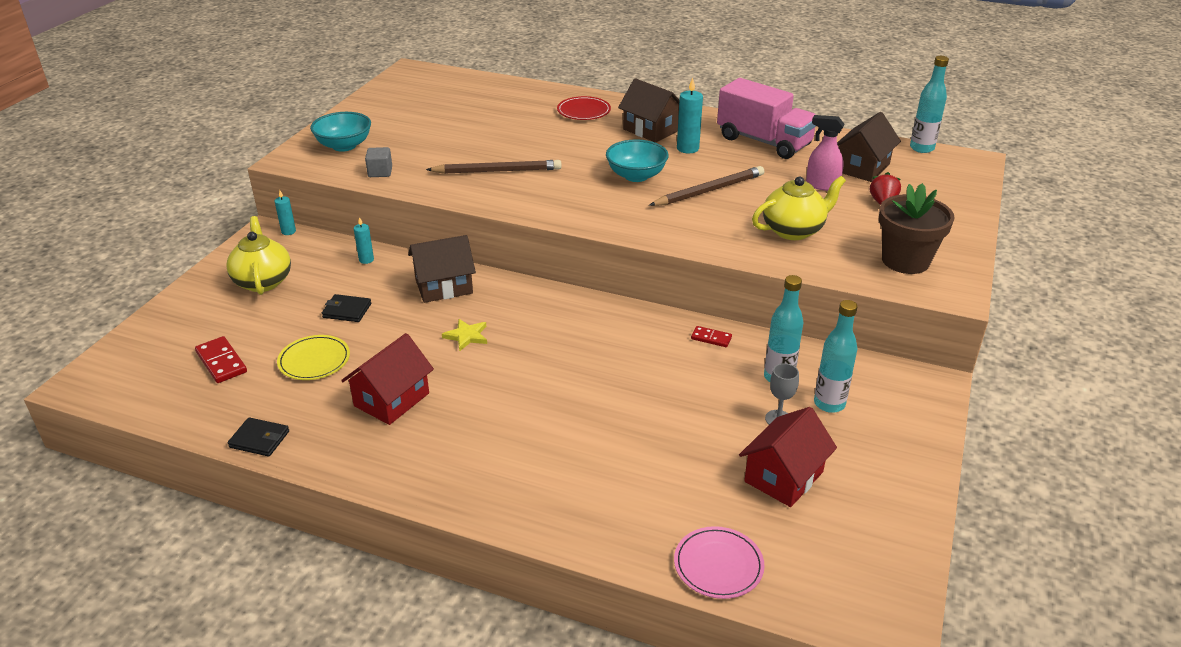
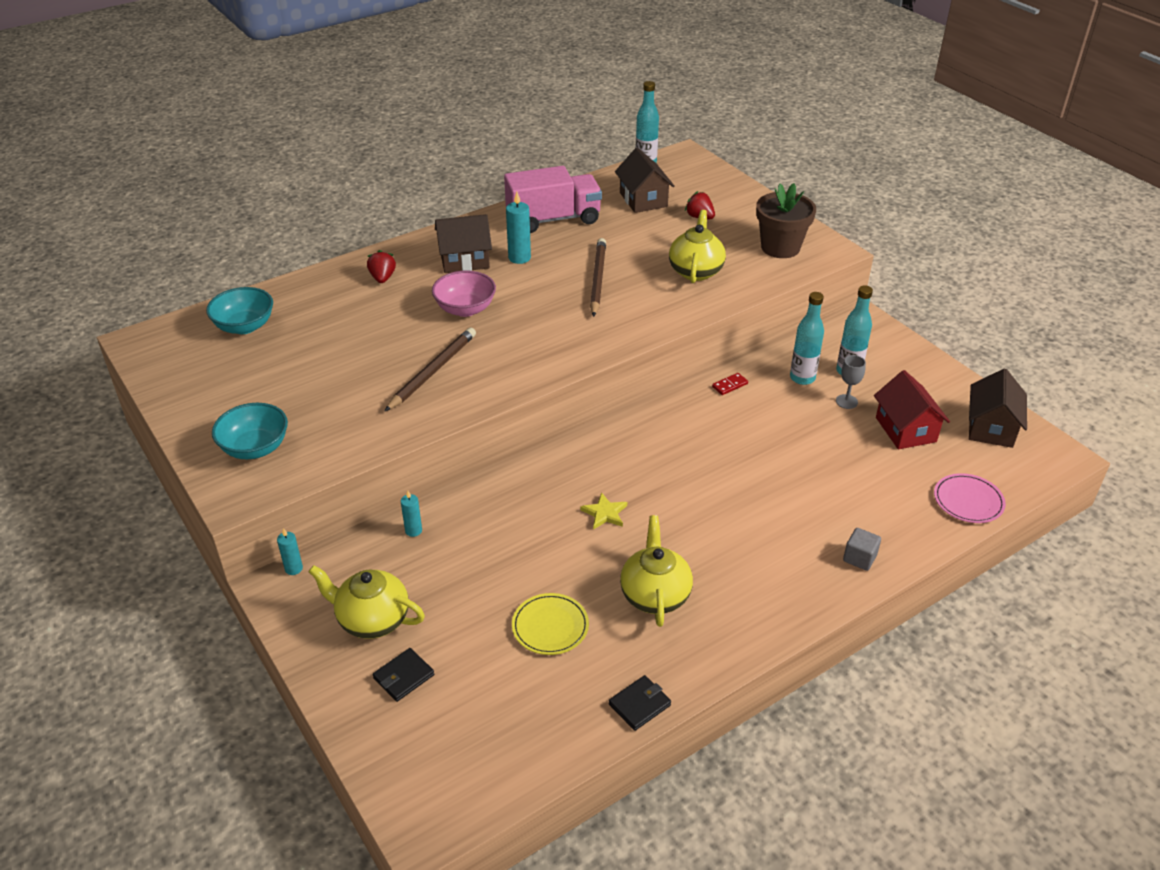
camera: 55 degrees left, 5 degrees up
(221, 362) = (490, 697): red domino -> none
(347, 310) = (489, 575): black wallet -> black wallet (404, 676)
(380, 172) = (344, 443): grey cube -> grey cube (859, 558)
(391, 399) = (655, 595): red house -> yellow teapot
(444, 286) = (514, 497): brown house -> brown house (991, 428)
(583, 111) = (382, 278): red plate -> red strawberry
(589, 154) = (465, 309): none -> pink bowl
(636, 176) = (532, 302): turquoise bowl -> turquoise bowl (245, 326)
(821, 185) = (648, 228): pink spray bottle -> none

